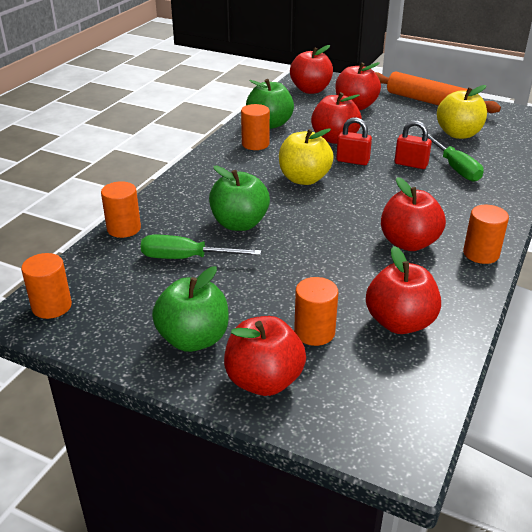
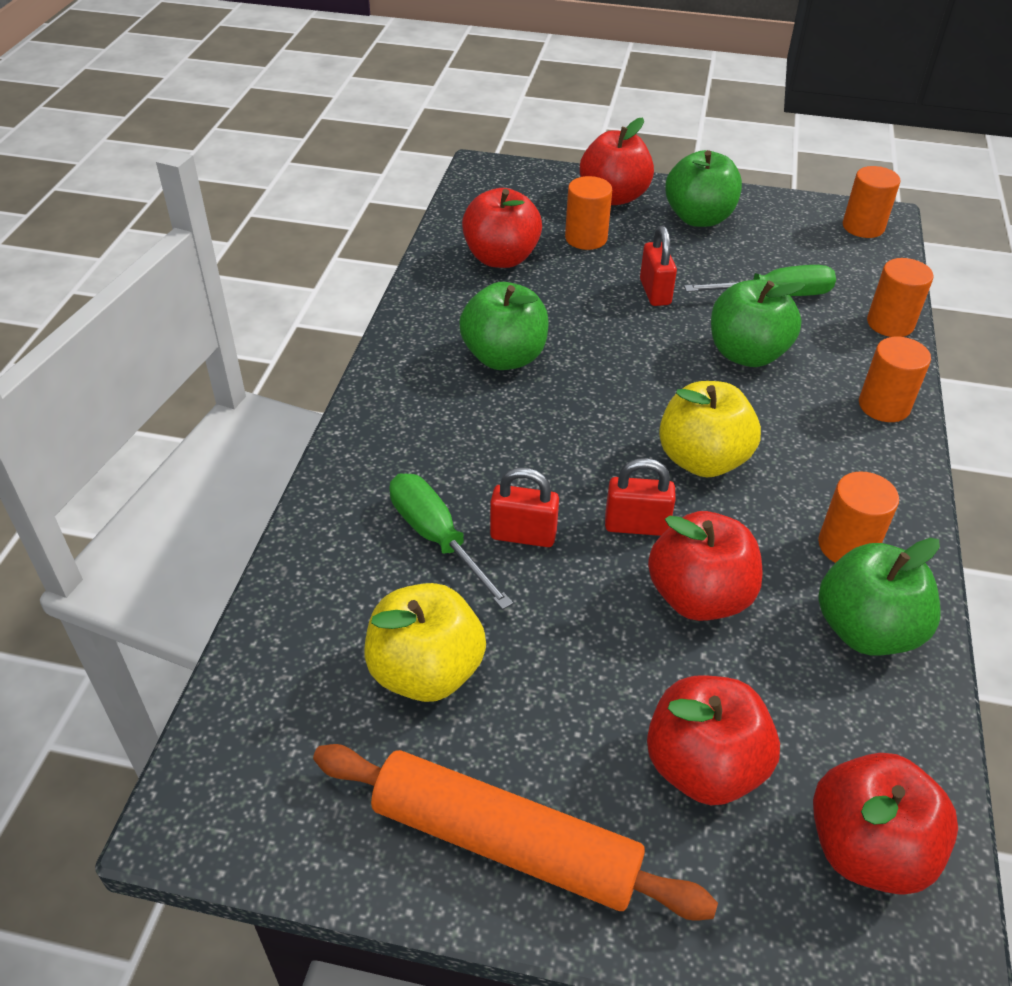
camera: 165 degrees right, 10 degrees up
(278, 273) = (655, 292): none -> red padlock
(409, 243) = (504, 357): red apple -> green apple
(481, 254) = (406, 354): orange cylinder -> orange cylinder (884, 406)

